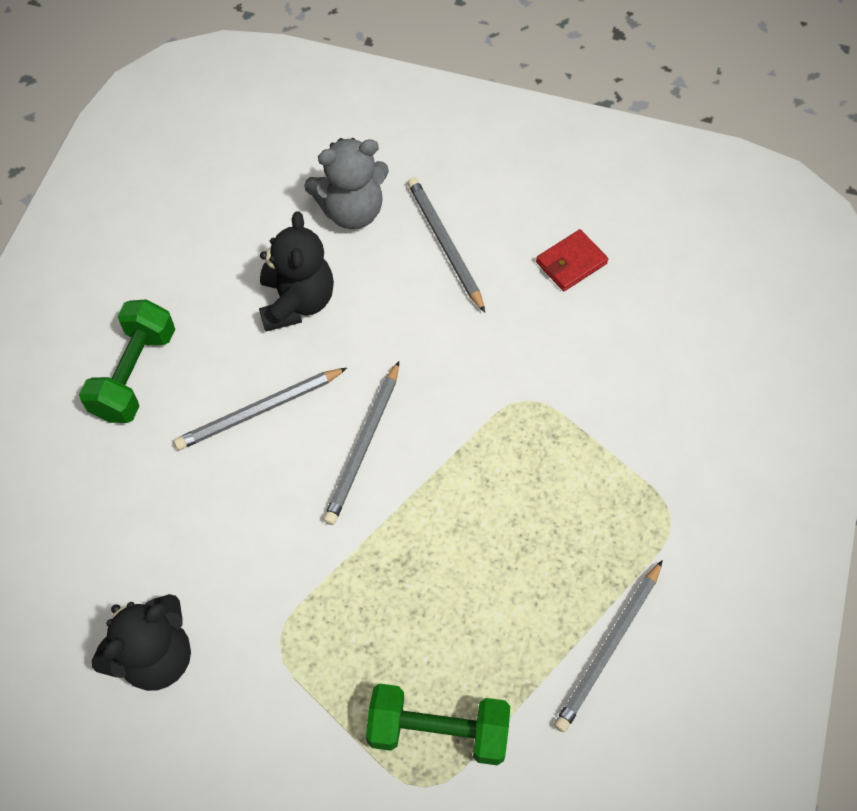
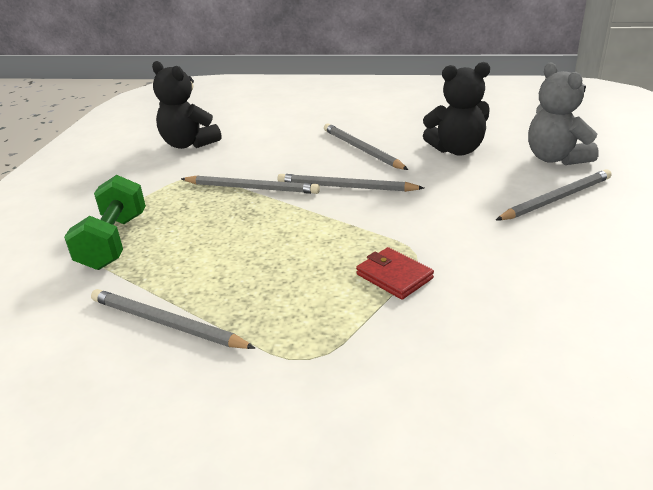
camera: 85 degrees right, 30 degrees down
(135, 374) = (374, 113): green dumbbell -> none
(336, 560) = (252, 188): none -> grey pencil
(571, 263) = (592, 267): red wallet -> red wallet (394, 276)

